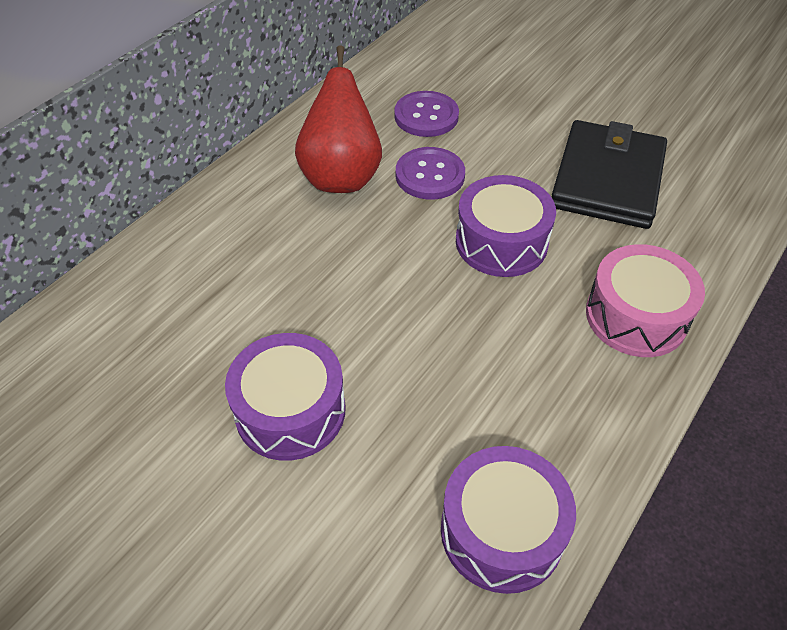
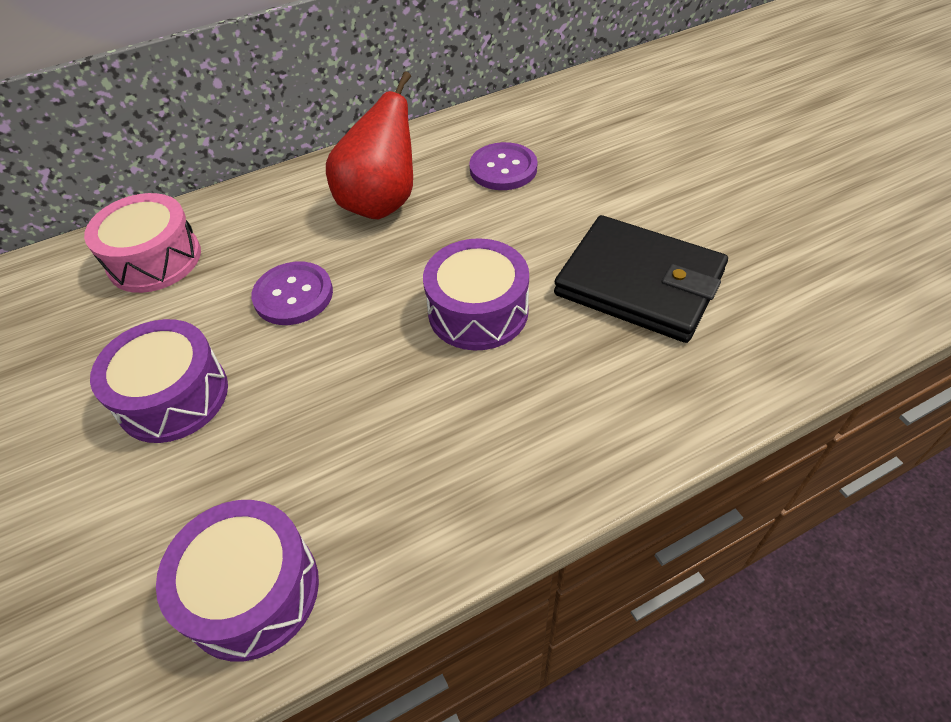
camera: 30 degrees right, 0 degrees up
(430, 175) = (461, 225): purple button -> purple button (293, 295)
(607, 179) = (639, 283): black wallet -> black wallet turned 75 degrees clockwise
(636, 316) = (556, 436): pink drum -> pink drum (155, 259)

